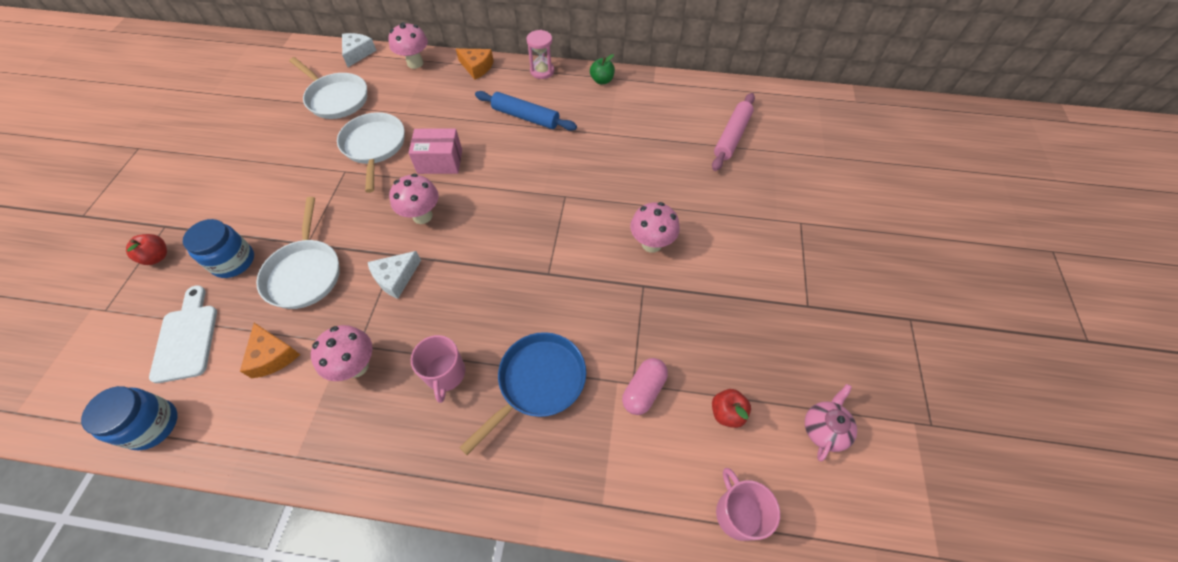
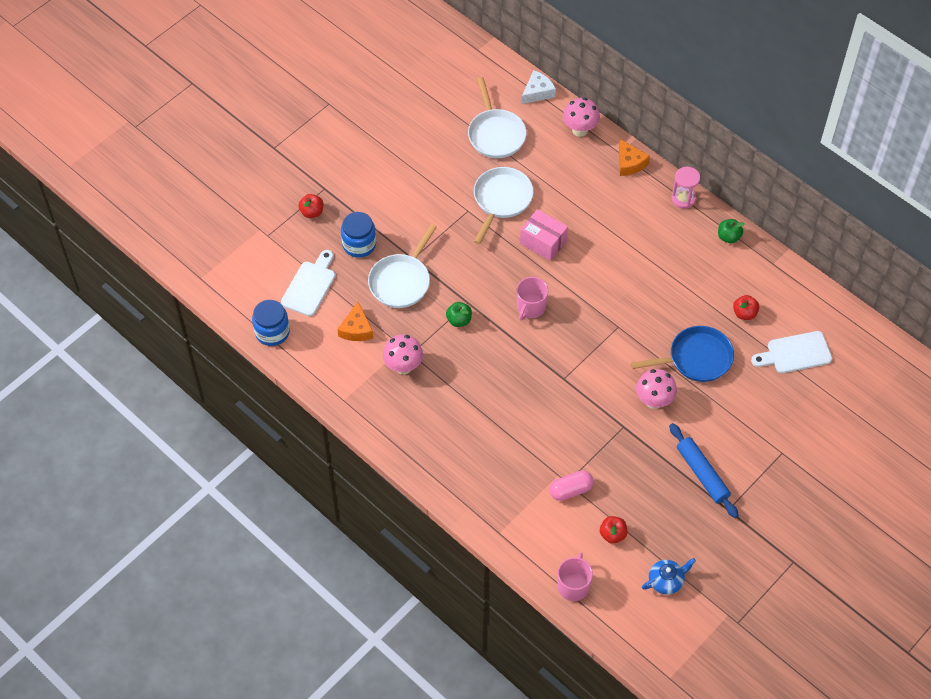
camera: 35 degrees right, 0 degrees up
(395, 278) = (459, 320): white cheese -> green apple
(422, 216) = (503, 282): pink mushroom -> none
(445, 374) = (454, 404): pink mug -> pink mug (530, 307)
(525, 117) = (637, 238): blue rolling pin -> blue rolling pin (702, 474)
(538, 382) = (508, 445): blue pan -> blue pan (695, 358)
(664, 128) = (744, 313): none -> red apple
(732, 136) = (795, 353): pink rolling pin -> white cutting board
(824, 428) = (666, 581): pink teapot -> blue teapot

